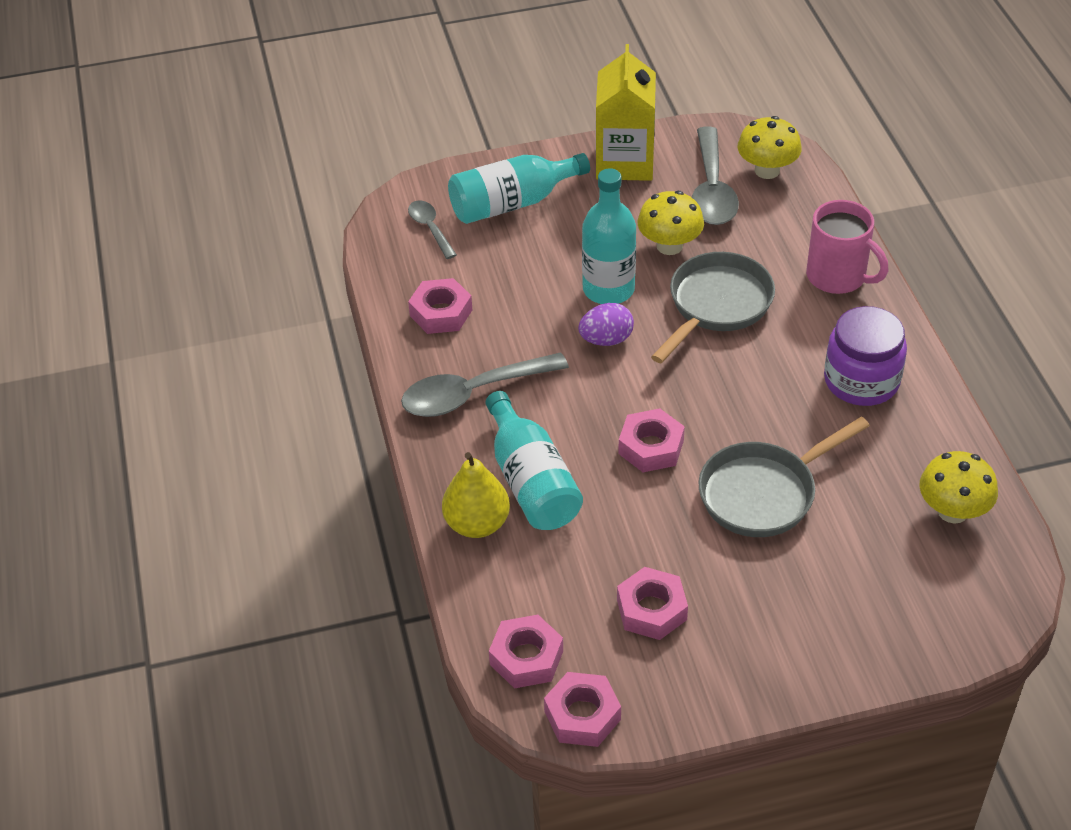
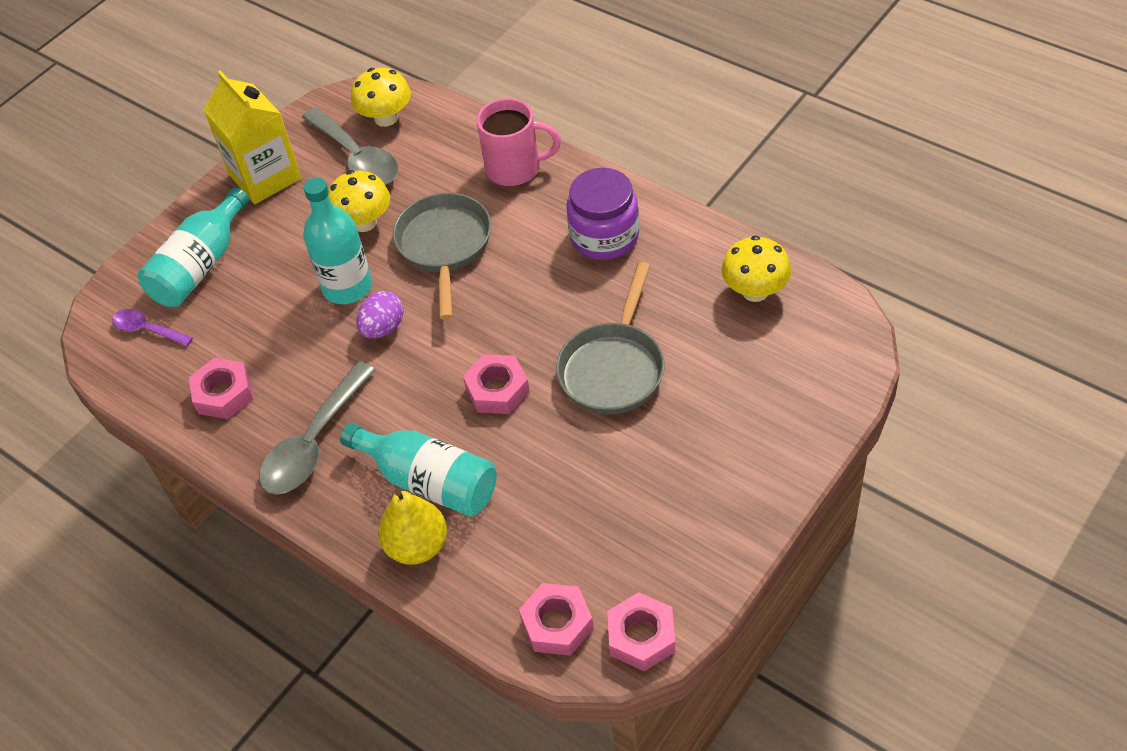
camera: 35 degrees left, 5 degrees up
(430, 228) = (147, 329): grey spoon -> purple spoon
(651, 609) = (615, 516): pink nut -> none

